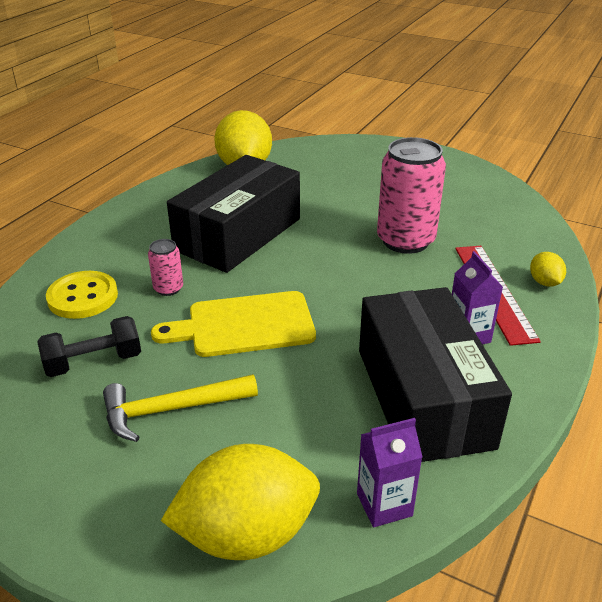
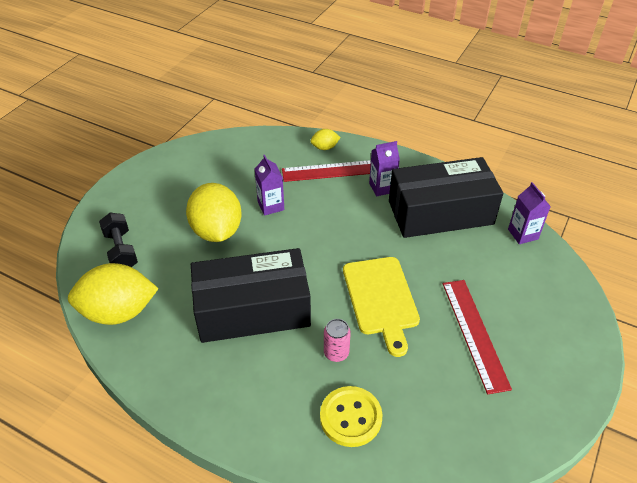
camera: 90 degrees left, 10 degrees up
(94, 362) = (434, 390): black dumbbell -> black dumbbell (121, 250)
(172, 409) = (474, 333): yellow hammer -> red ruler
(238, 234) = (253, 310): black box -> black box turned 45 degrees counterclockwise
(246, 534) = (558, 289): yellow lemon -> yellow lemon (217, 231)
(405, 240) = (271, 206): pink can -> purple carton

